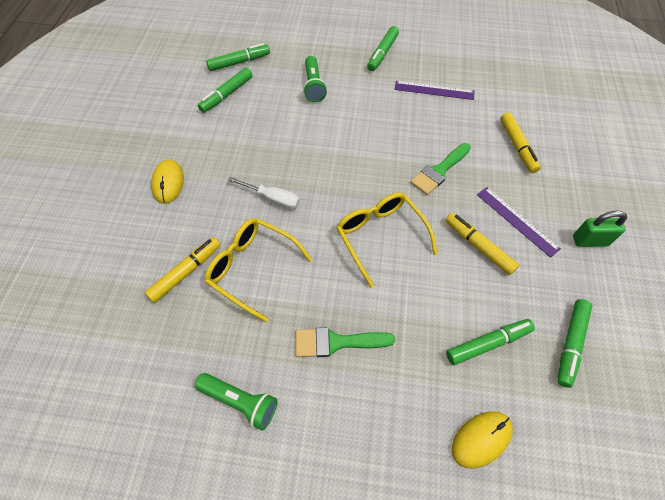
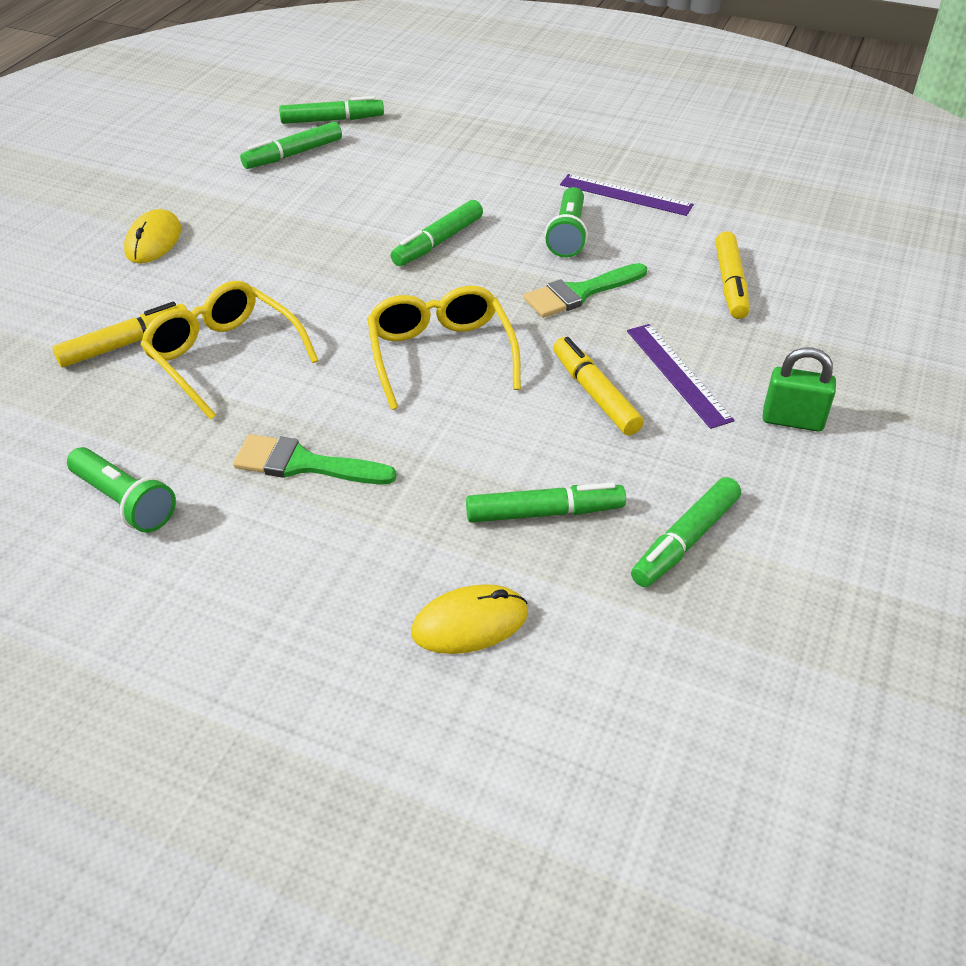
camera: 15 degrees right, 15 degrees down
(272, 199) = (297, 283): white screwdriver -> none
(313, 86) = (432, 163): green flashlight -> green flashlight (567, 235)
(382, 53) = (564, 139): green marker -> green marker (438, 242)

